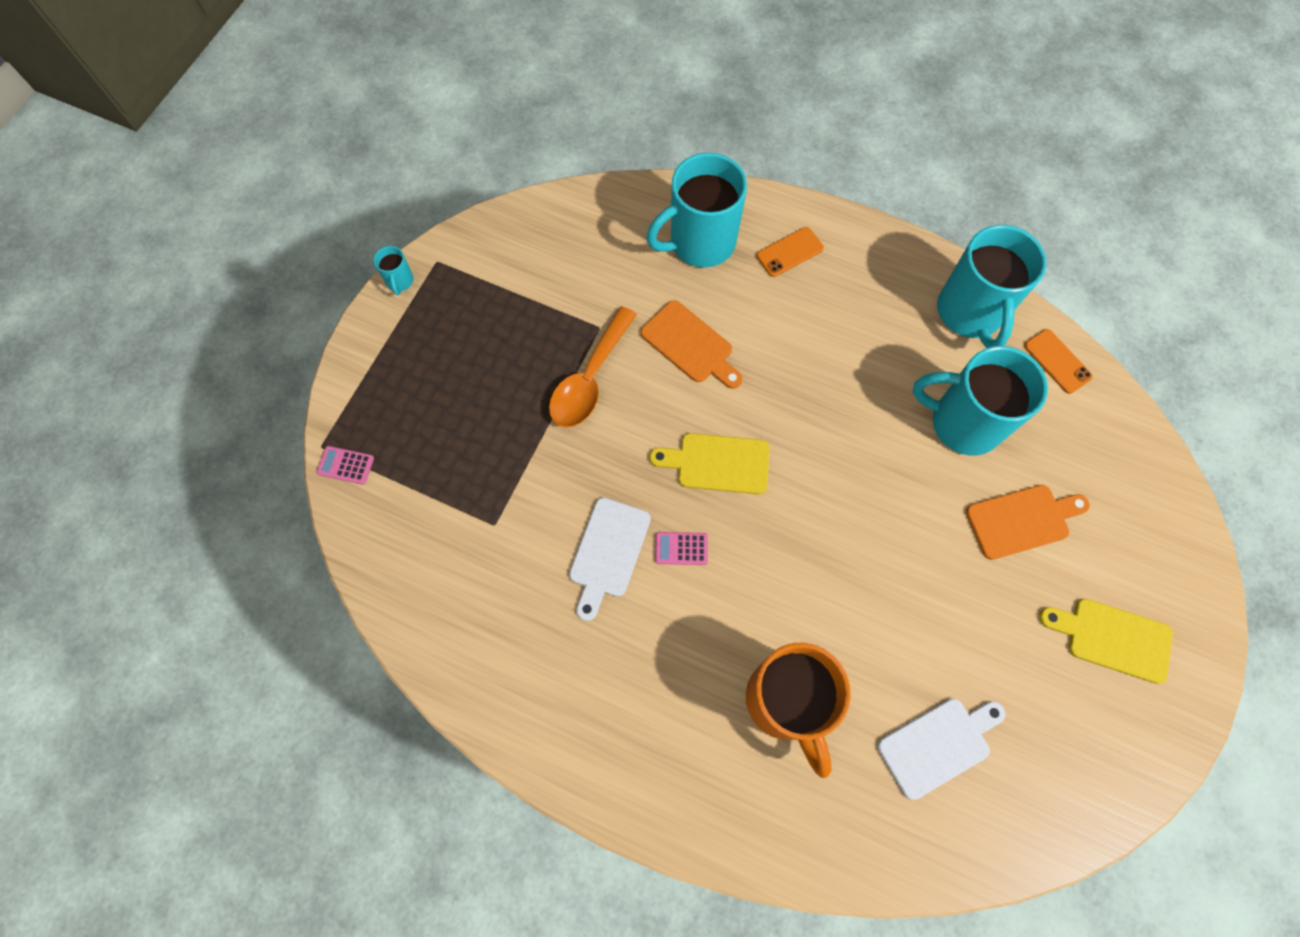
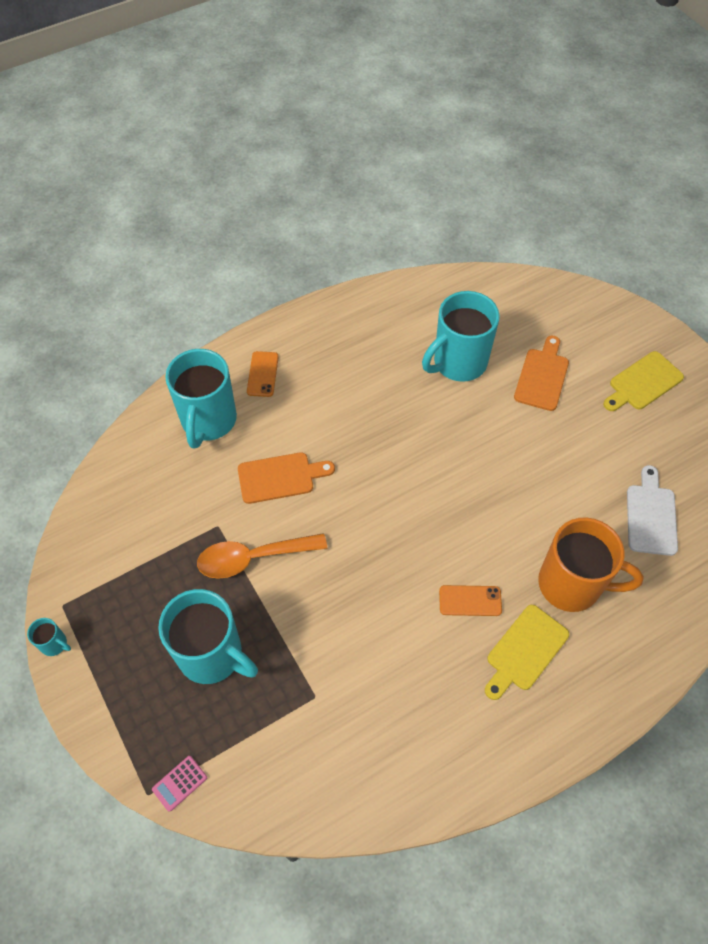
camera: 55 degrees left, 10 degrees down
(590, 379) = (253, 558): orange spoon -> orange spoon turned 105 degrees clockwise
(608, 552) = (393, 629): white cutting board -> none
(681, 548) = (424, 580): pink calculator -> none
(718, 463) = (380, 517): yellow cutting board -> yellow cutting board (525, 650)
(970, 313) = (389, 309): turquoise mug -> turquoise mug (212, 655)
(1057, 361) = (456, 289): orange phone -> orange phone (470, 600)

